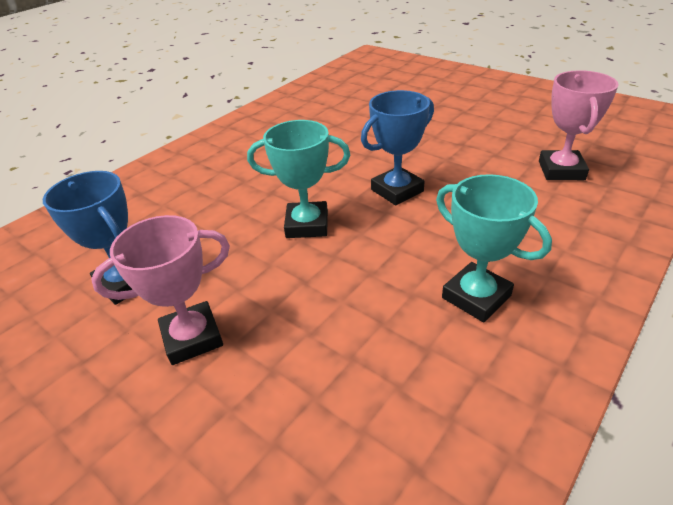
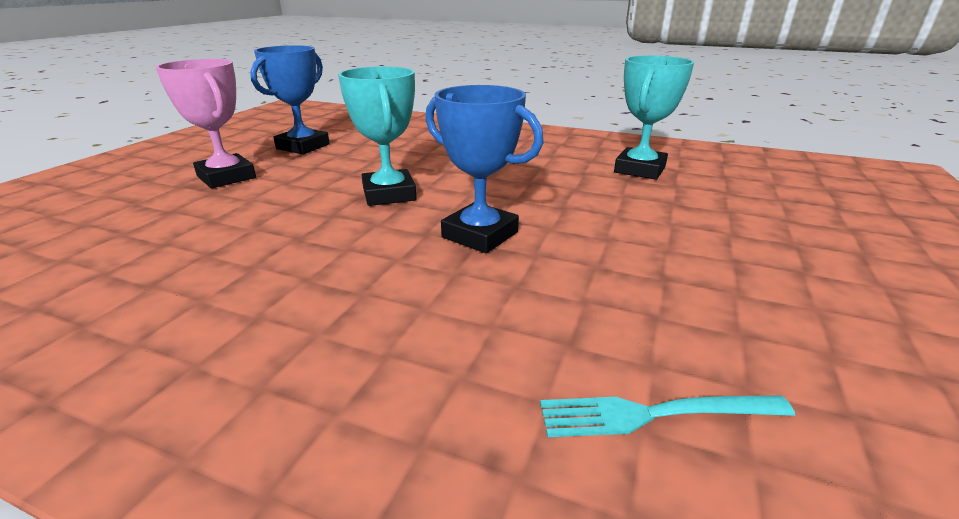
camera: 70 degrees right, 10 degrees down
(476, 297) = (230, 313): turquoise trophy -> turquoise trophy (639, 169)
(561, 170) = (653, 414): pink trophy -> turquoise fork

